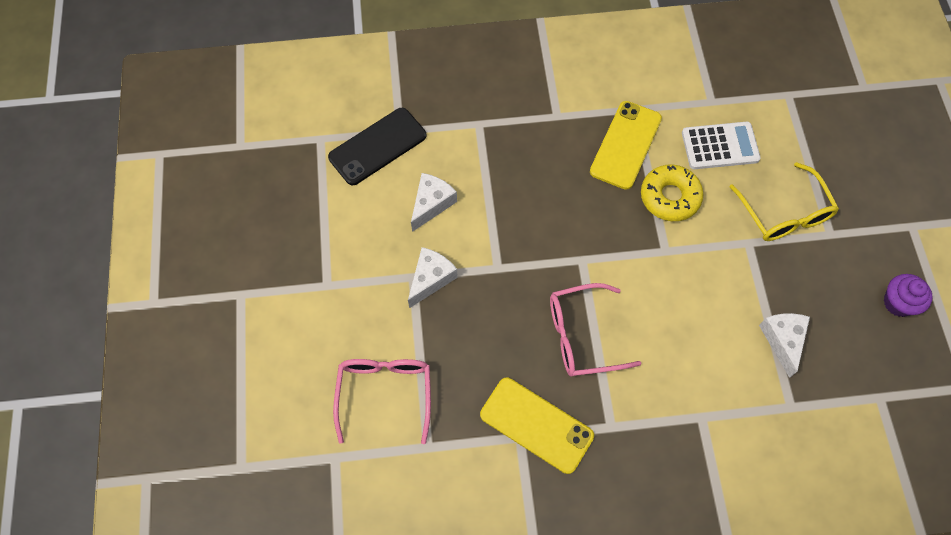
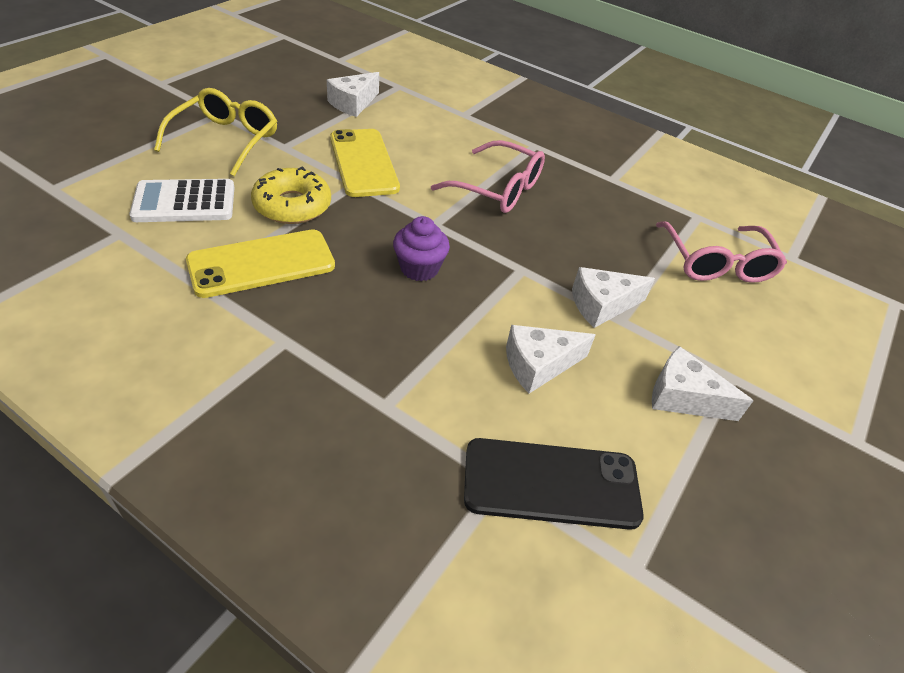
camera: 145 degrees left, 20 degrees down
(346, 246) = (683, 397): none -> white cheese
(385, 393) = (716, 263): pink glasses -> pink glasses turned 45 degrees counterclockwise
(536, 425) = (593, 176): yellow phone -> yellow phone (363, 163)
(720, 146) = (184, 202): white calculator -> white calculator turned 45 degrees counterclockwise
(898, 303) = (249, 71): purple cupcake -> purple cupcake (419, 268)

